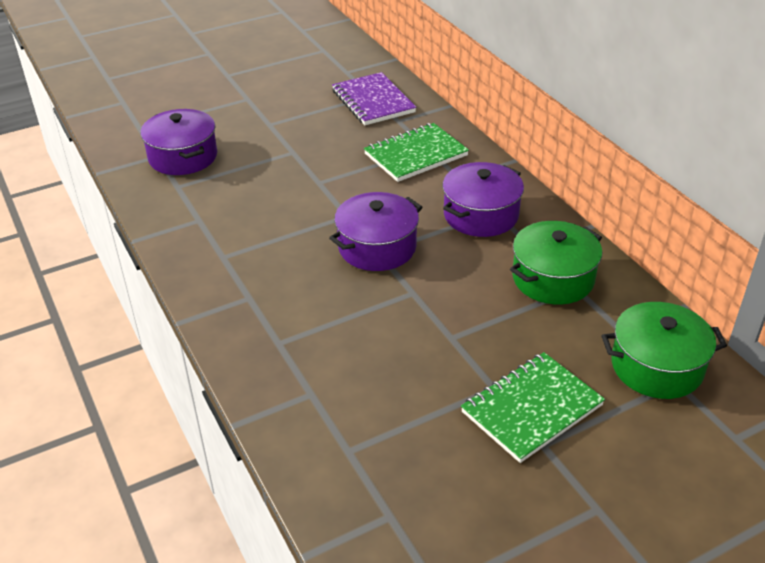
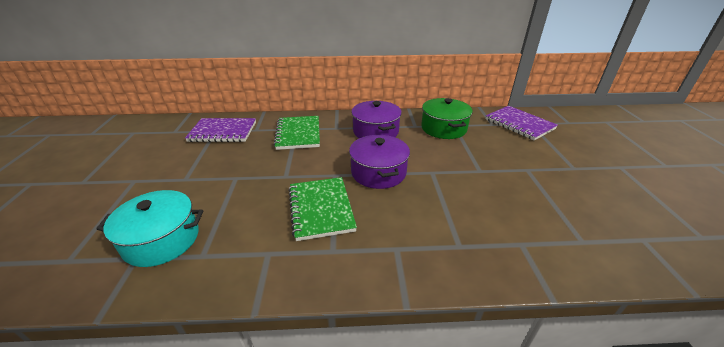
camera: 65 degrees left, 5 degrees down
(183, 157) = (162, 240): purple pot -> turquoise pot
(531, 409) = (546, 163): green notebook -> green notebook (321, 209)
(656, 366) = (519, 124): green pot -> purple notebook

